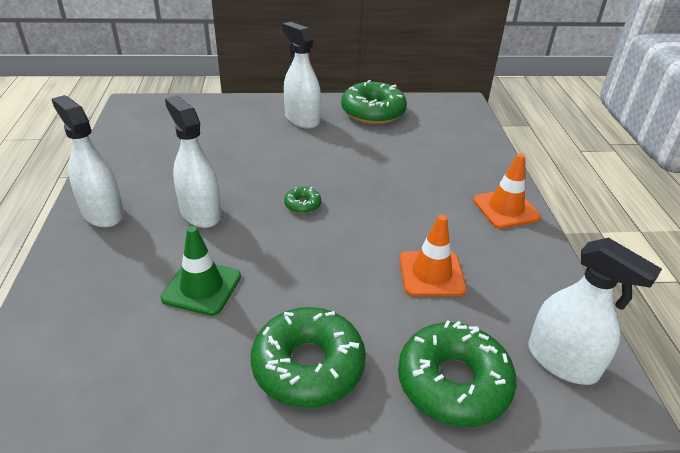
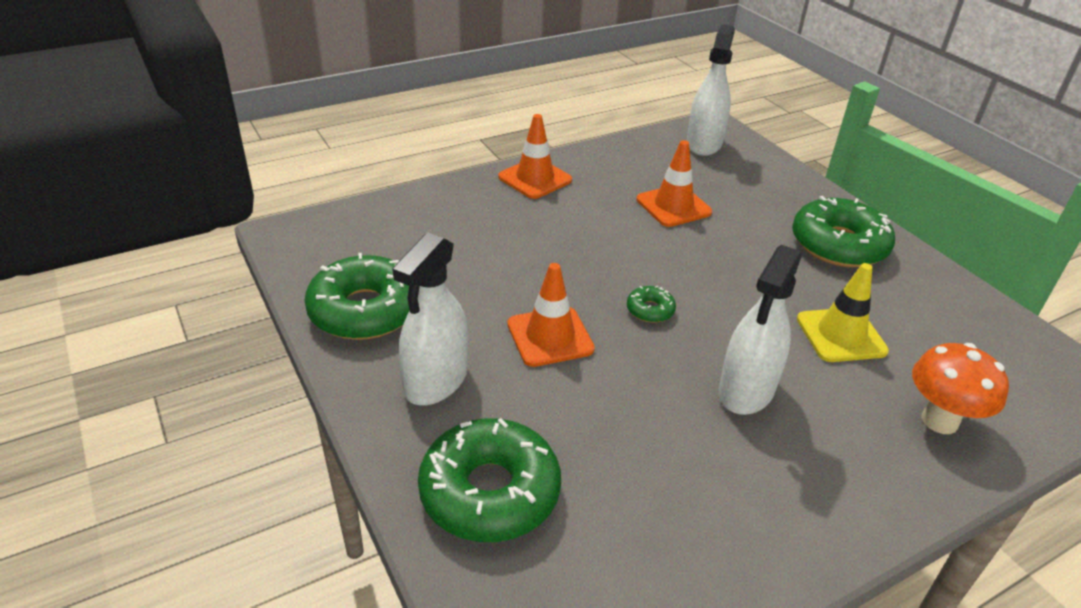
camera: 115 degrees left, 0 degrees up
(88, 287) = (939, 421): none -> orange mushroom
(102, 213) = (844, 491): white spray bottle -> none
(202, 287) = (841, 335): green traffic cone -> yellow traffic cone
(308, 159) = (550, 337): none -> orange traffic cone
(453, 383) = (773, 182): green donut -> green donut (490, 492)

